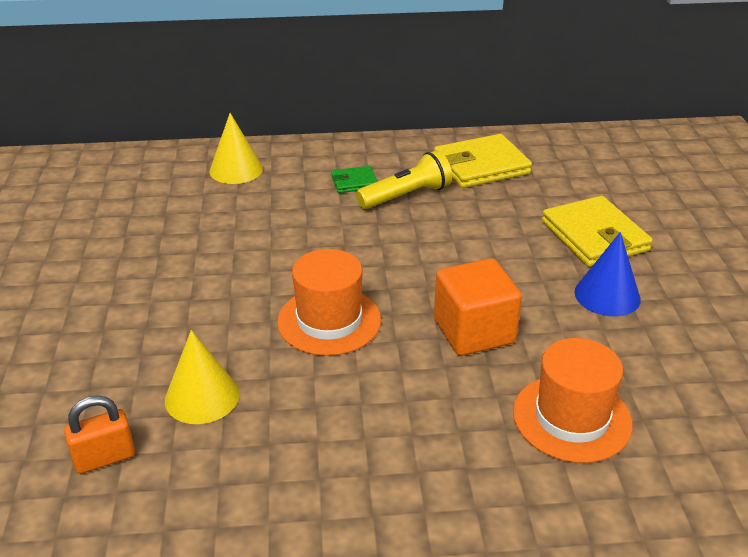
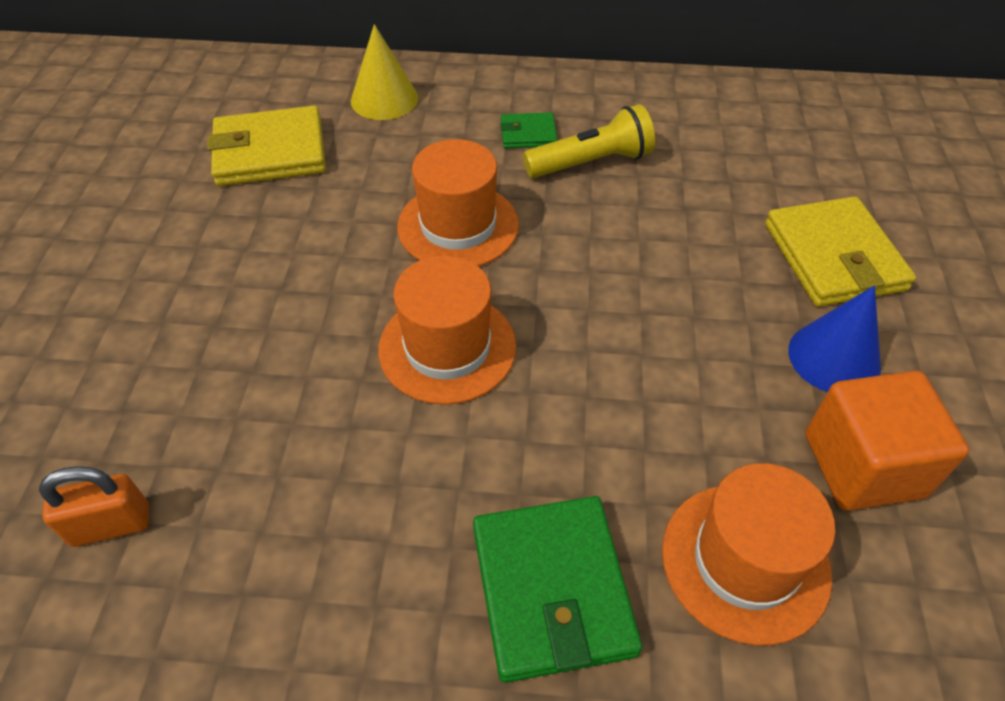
camera: 10 degrees right, 15 degrees up
(202, 396) = (256, 445): yellow cone -> none
(316, 245) = (458, 226): none -> orange hat
(442, 451) = (552, 589): none -> green wallet
(474, 331) = (636, 392): orange cube -> orange cube (863, 465)
(481, 166) = (699, 126): yellow wallet -> yellow wallet (270, 152)

